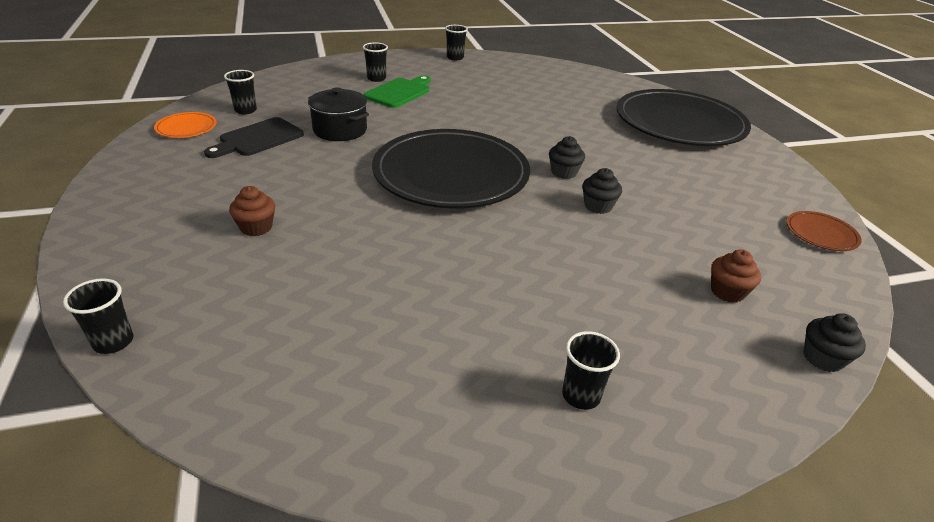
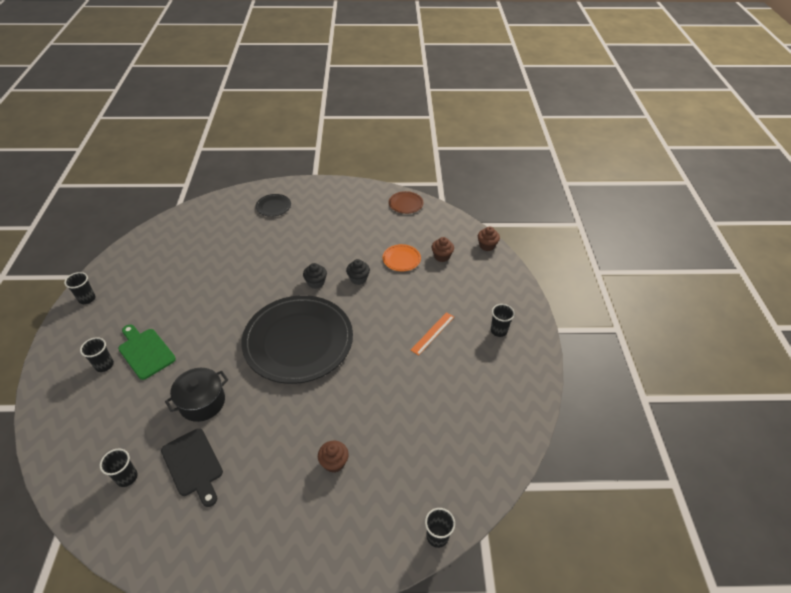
camera: 75 degrees left, 10 degrees up
(186, 128) = (144, 528): orange plate -> orange plate (401, 259)
(526, 298) = (433, 333): none -> orange ruler
(679, 123) = (273, 206): black plate -> black plate, size x0.40
(822, 358) = (487, 246): black cupcake -> brown cupcake

